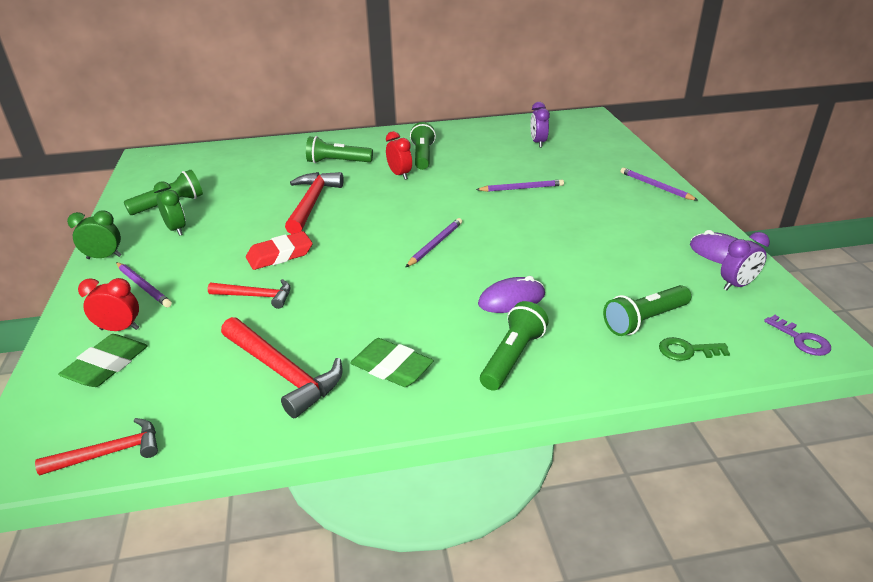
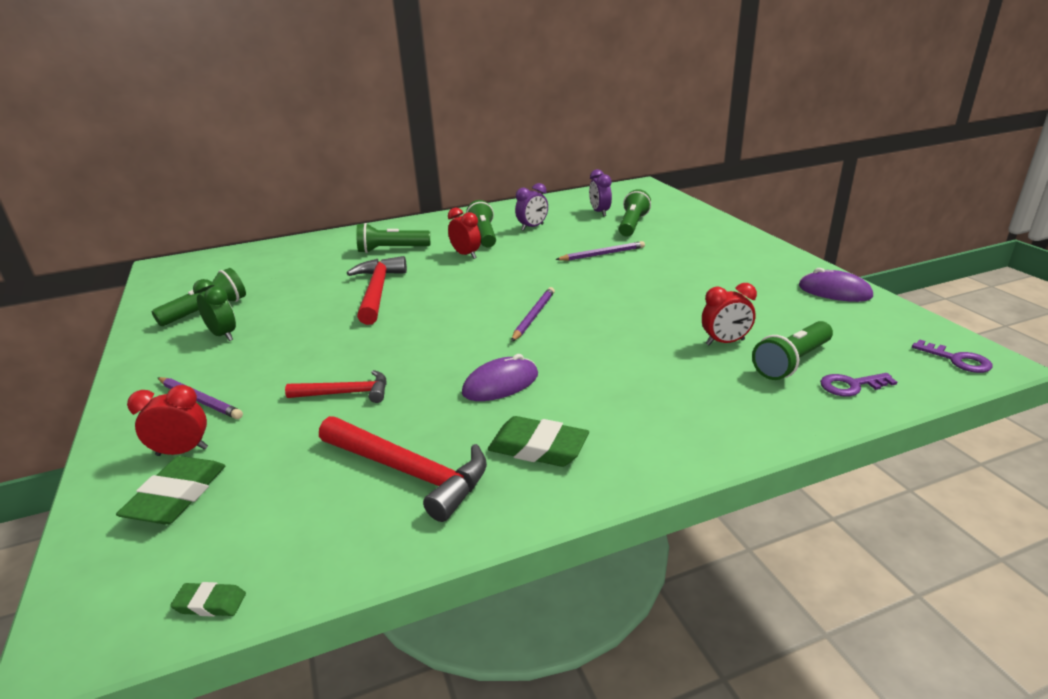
camera: 10 degrees left, 5 degrees down
(104, 257) = (139, 375): green clock -> none
(109, 453) = (210, 603): red hammer -> green eraser
(280, 255) = (359, 347): red eraser -> none
(511, 299) = (642, 360): purple mouse -> purple mouse (500, 384)
(512, 357) = (670, 418): green flashlight -> green flashlight (632, 225)
(593, 292) = (725, 342): none -> red clock
(655, 186) = (737, 239): purple pencil -> none
(687, 350) = (851, 385): green key -> purple key
(737, 285) = (865, 318): purple clock -> purple clock (532, 227)

